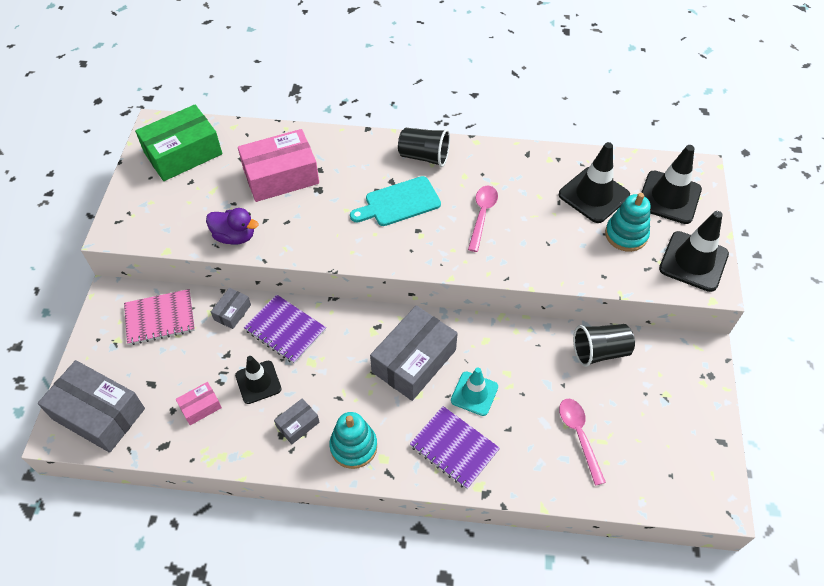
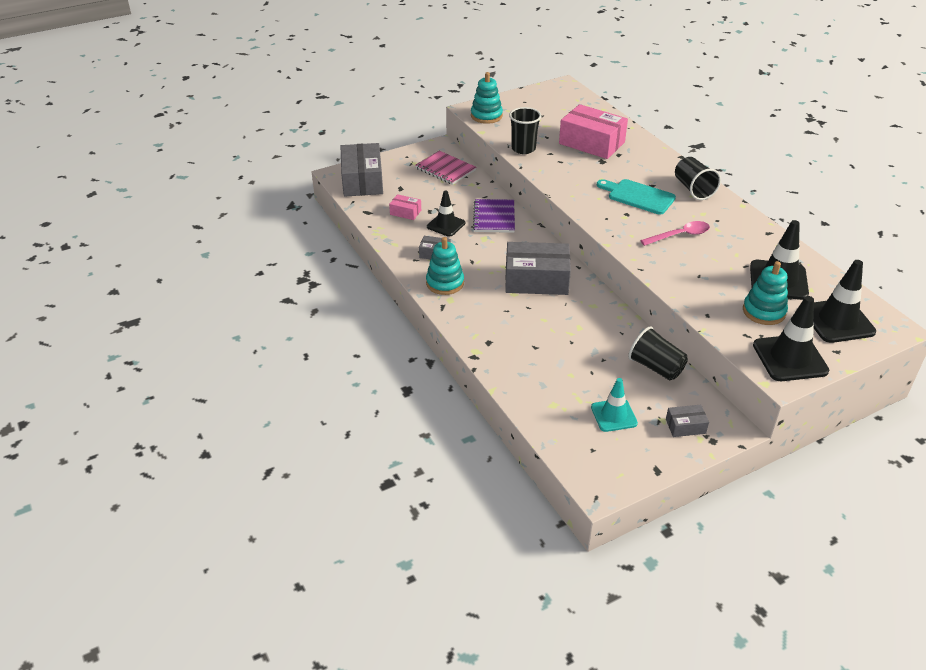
camera: 55 degrees right, 15 degrees down
(141, 227) = (486, 116): none -> turquoise stacking toy
(183, 153) = (557, 103): green box -> none
(232, 312) = (481, 192): grey box -> grey box (685, 426)
(235, 236) = (523, 149): purple duck -> black cup
(454, 448) = (492, 327): purple notebook -> none
(474, 393) = (544, 318): turquoise traffic cone -> turquoise traffic cone (614, 415)
(579, 435) = (570, 385): pink spoon -> none

